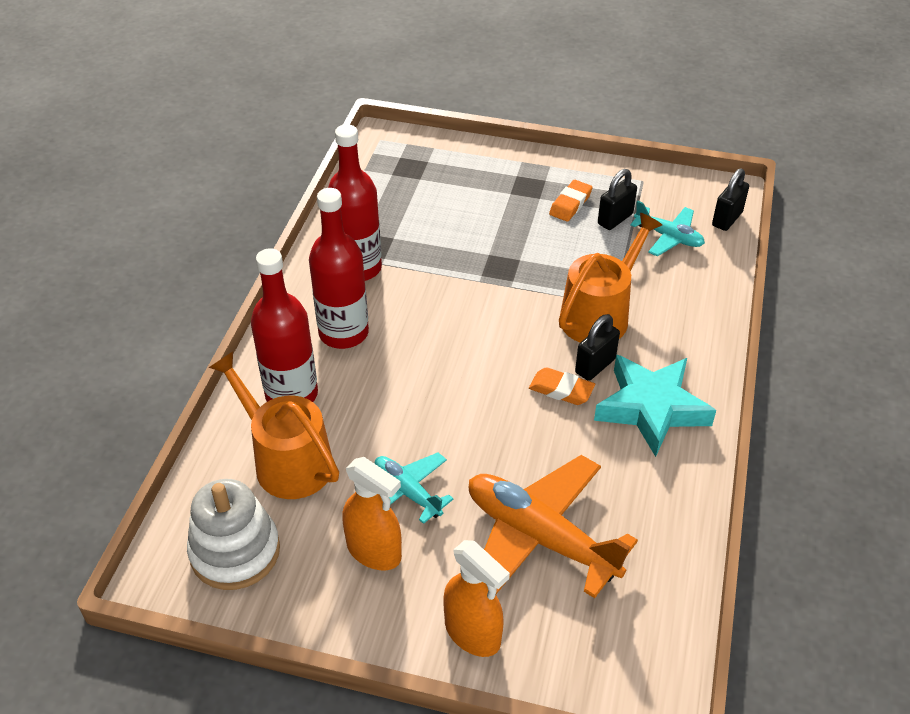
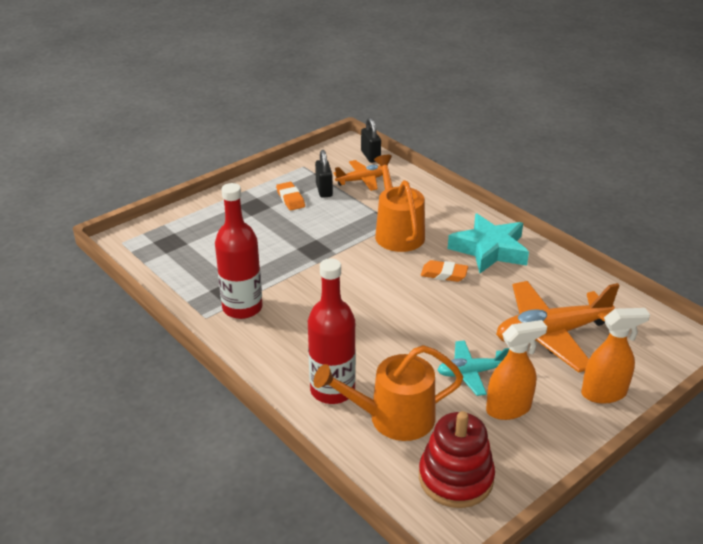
camera: 55 degrees left, 10 degrees down
(235, 551) = (455, 478): white stacking toy -> red stacking toy
(343, 333) = (299, 341): red bottle -> none
(561, 390) = (444, 274): orange eraser -> orange eraser turned 45 degrees clockwise
(595, 366) = (437, 253): black padlock -> none
(668, 237) = (361, 180): turquoise plane -> orange plane

